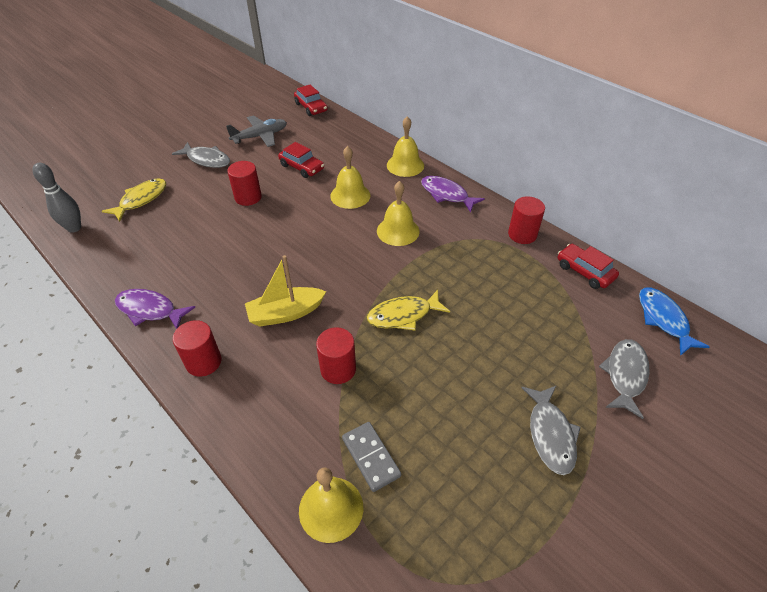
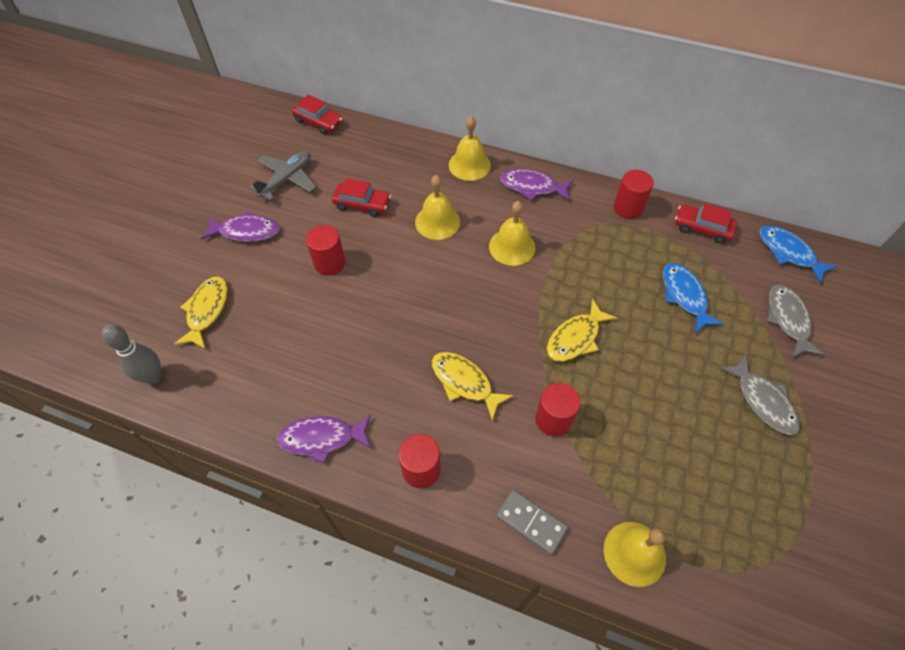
camera: 25 degrees left, 10 degrees up
(206, 160) = (246, 231): grey fish -> purple fish
(285, 313) = (464, 382): yellow boat -> yellow fish
(371, 457) = (636, 490): grey domino -> grey domino (531, 522)
(529, 318) = (684, 296): none -> blue fish

